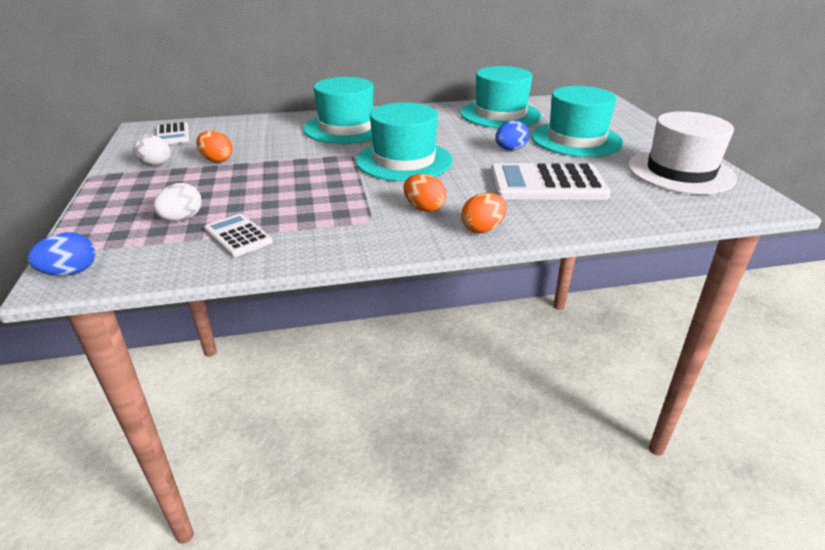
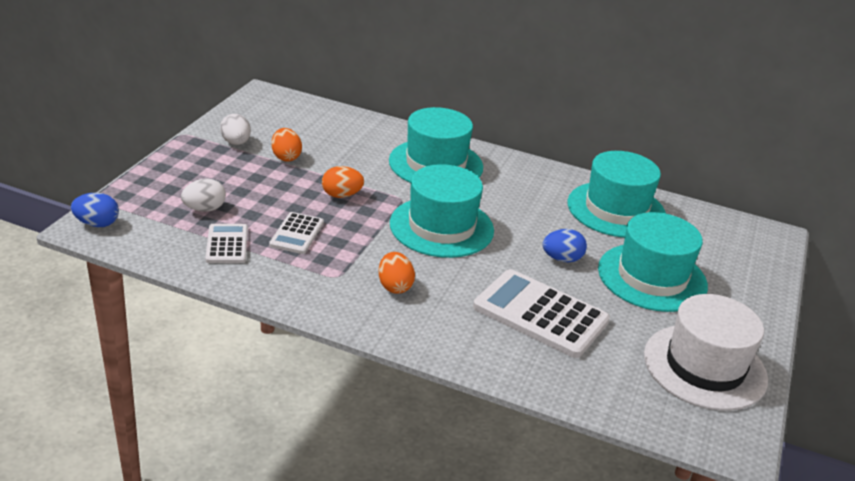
camera: 30 degrees right, 0 degrees up
(173, 134) = (279, 111): white calculator -> white calculator (297, 234)
(482, 229) = (417, 330): orange egg -> orange egg (341, 195)

